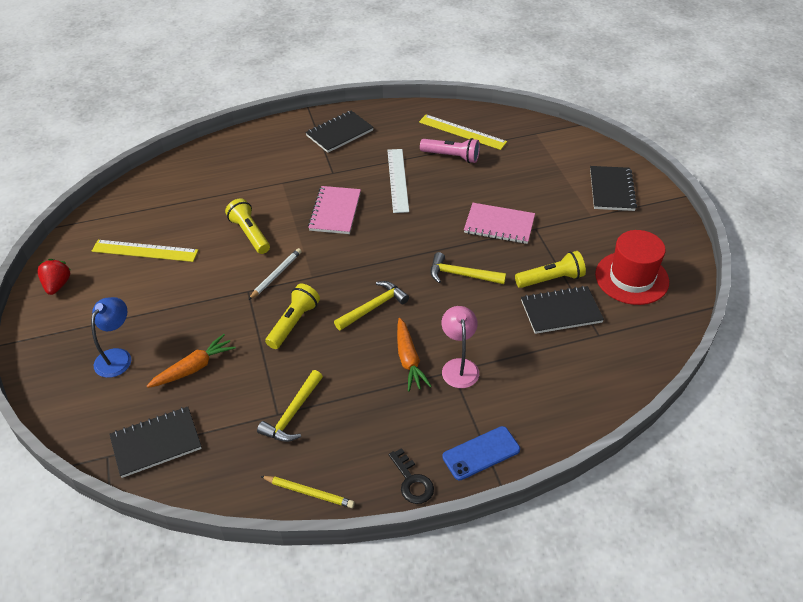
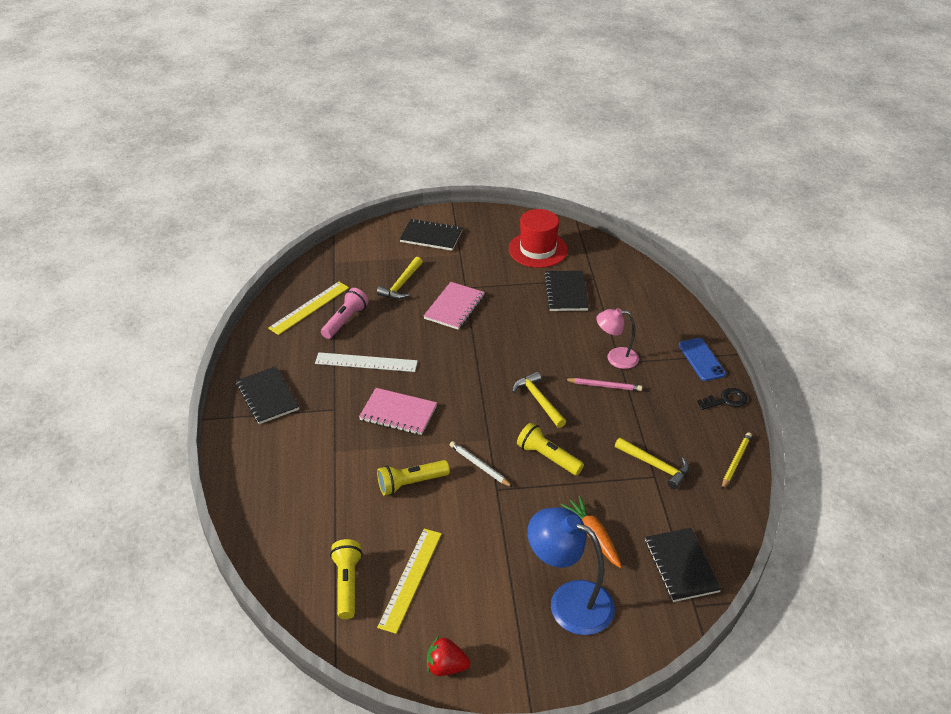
camera: 80 degrees left, 5 degrees down
(117, 356) = (569, 601): blue lamp -> blue lamp, size x1.61
(409, 360) = (604, 386): orange carrot -> pink pencil
(461, 275) = (511, 340): yellow hammer -> yellow hammer (401, 284)
(551, 279) = (529, 290): yellow flashlight -> yellow flashlight (347, 584)

